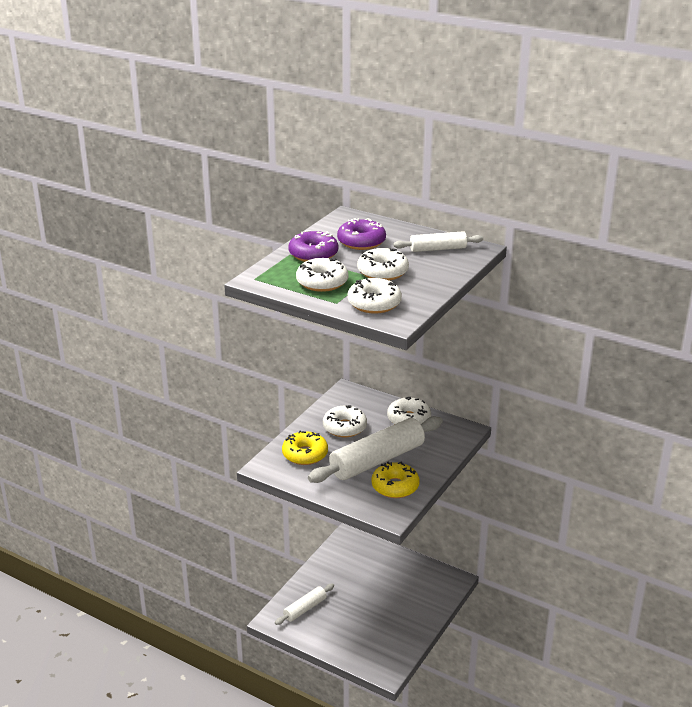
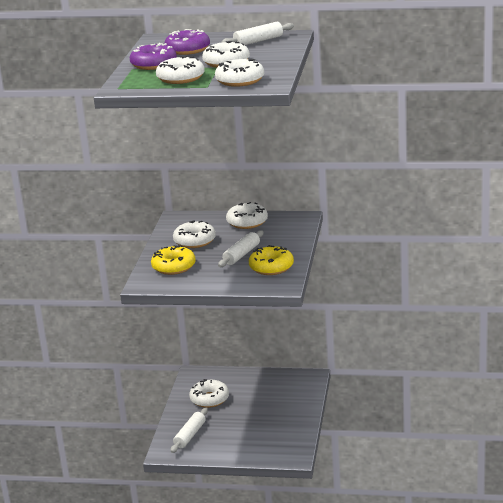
camera: 20 degrees left, 5 degrees down
(345, 572) = (209, 399): none -> white donut
(377, 460) = (241, 255): white rolling pin -> white rolling pin, size x0.52

